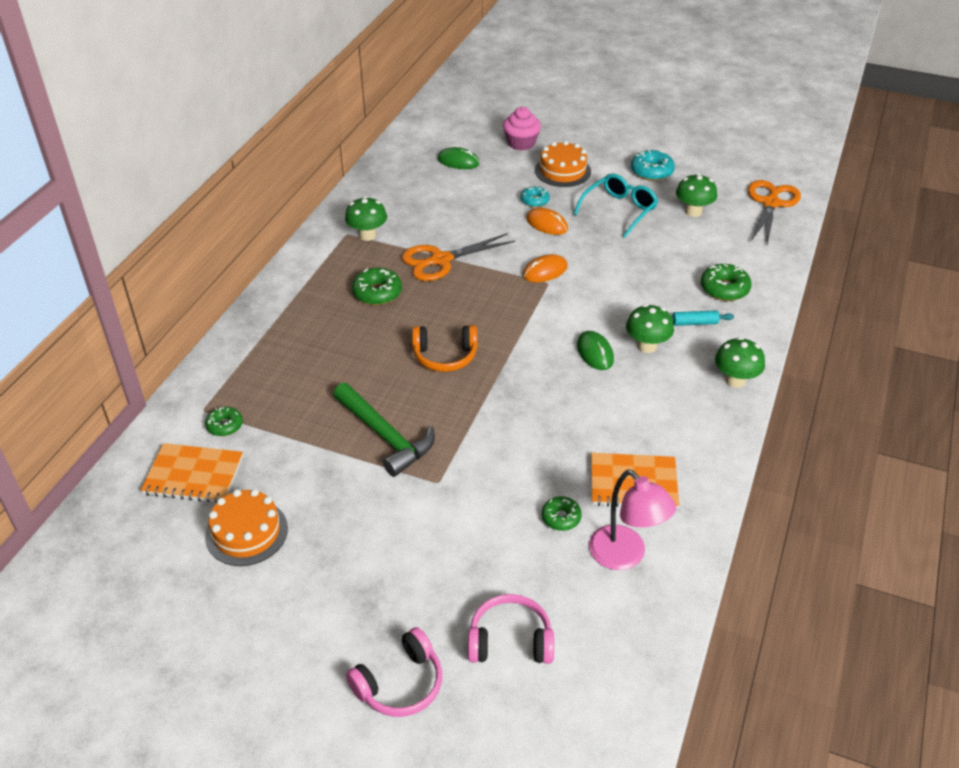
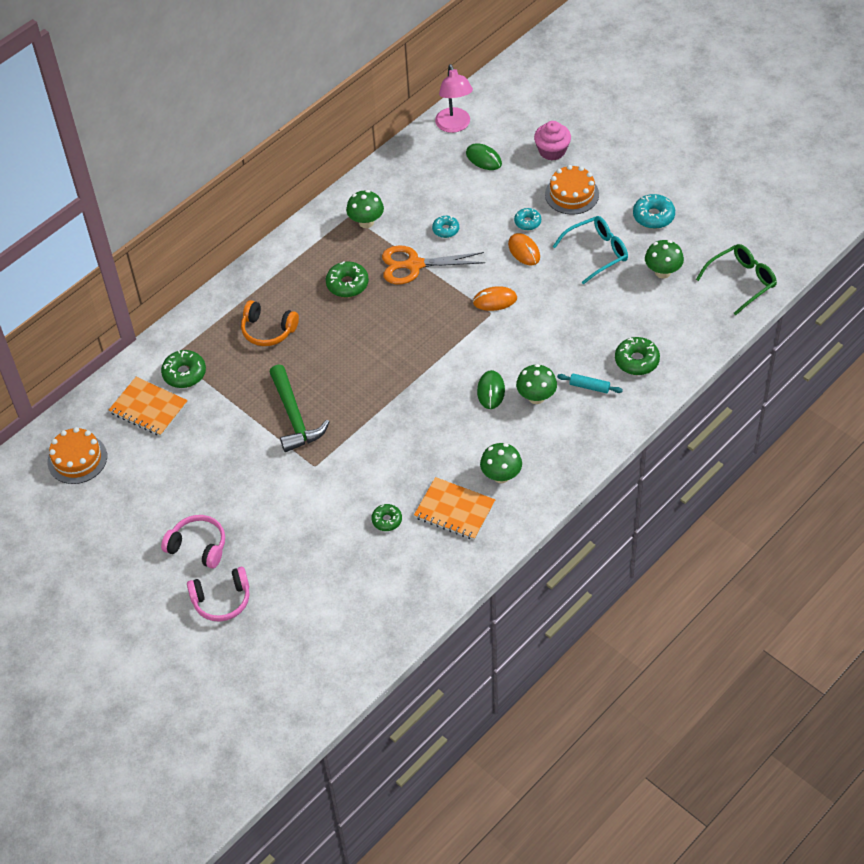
camera: 25 degrees right, 10 degrees up
(225, 425) = (184, 373): green donut -> green donut, size x1.55
(246, 532) = (168, 463): orange cake -> orange cake (77, 459)
(445, 356) = (372, 360): orange headphones -> orange headphones (268, 330)
(455, 224) = (446, 230): none -> turquoise donut
(510, 641) = (305, 595): pink headphones -> pink headphones (198, 546)
(625, 556) = (415, 563): pink lamp -> pink lamp (454, 126)
(735, 380) = (588, 449): green mushroom -> green mushroom (501, 476)
(771, 203) = (741, 282): orange scissors -> green glasses

